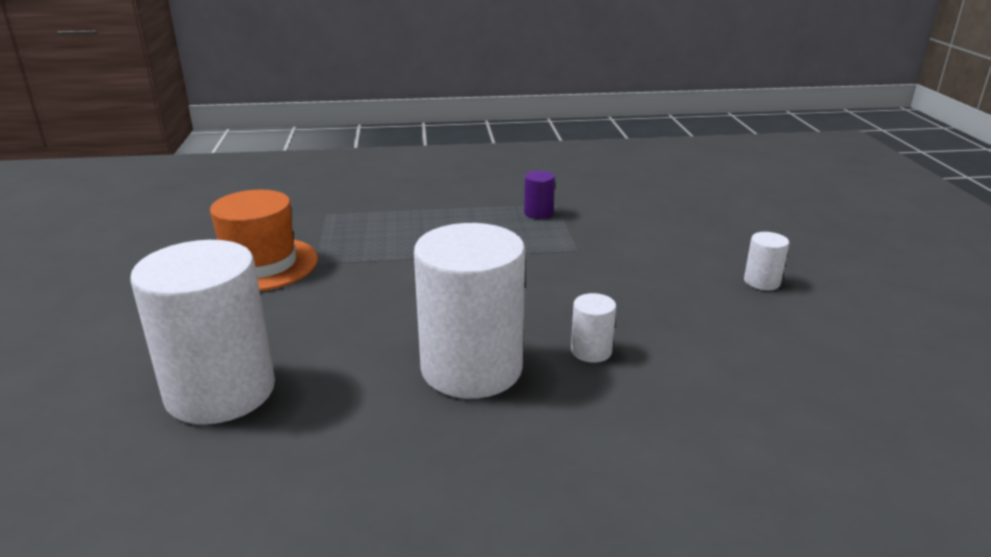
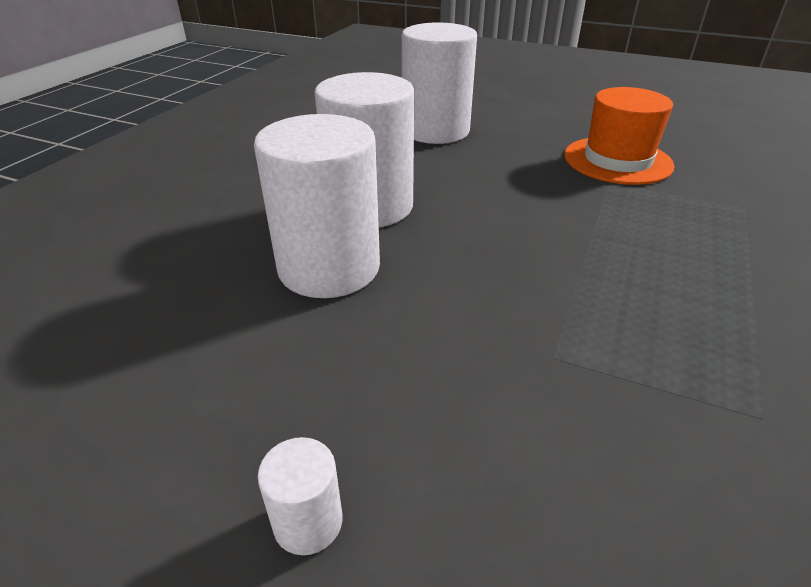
camera: 120 degrees right, 10 degrees up
(538, 213) = (715, 374): purple cylinder -> none
(591, 351) = (329, 268): white cylinder -> white cylinder, size x2.39

